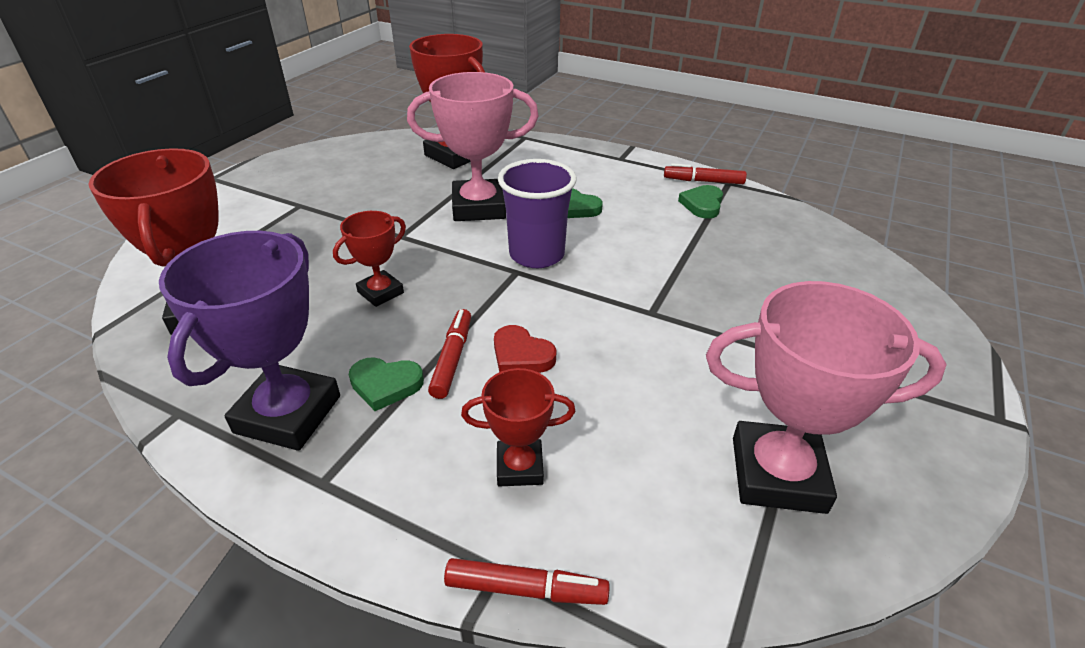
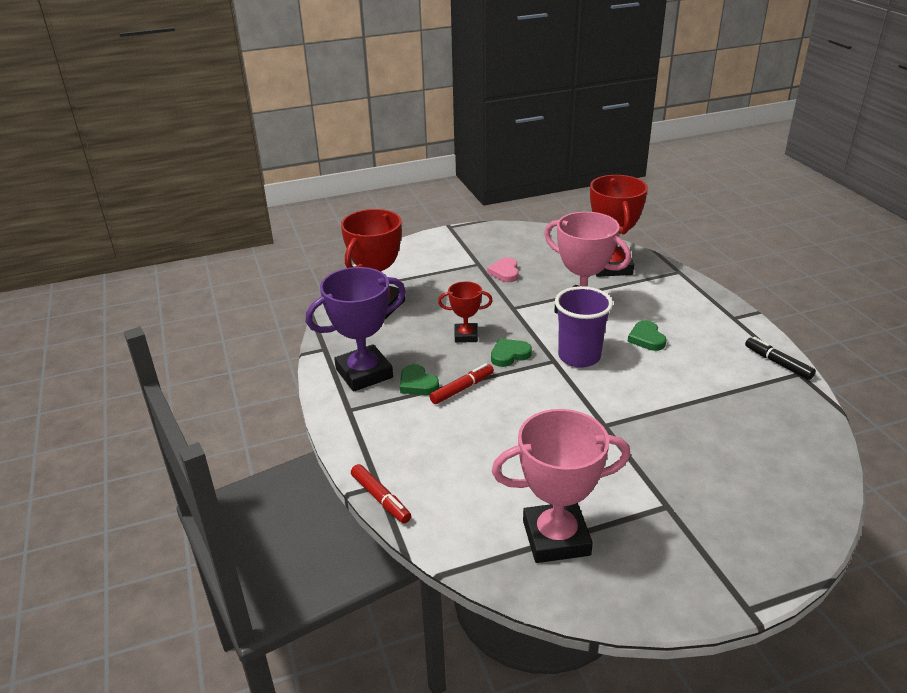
camera: 45 degrees right, 5 degrees down
(345, 202) = (505, 272): none -> pink heart
(519, 467) = (434, 454): red trophy -> none
(521, 355) = (498, 406): red heart -> none
(702, 204) = (748, 379): green heart -> green heart (509, 355)
(703, 181) = (778, 363): red marker -> black marker
(777, 474) = (556, 538): pink trophy -> pink trophy turned 60 degrees counterclockwise

